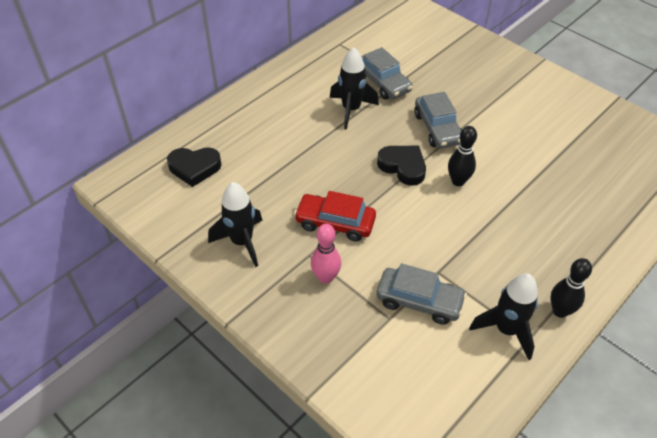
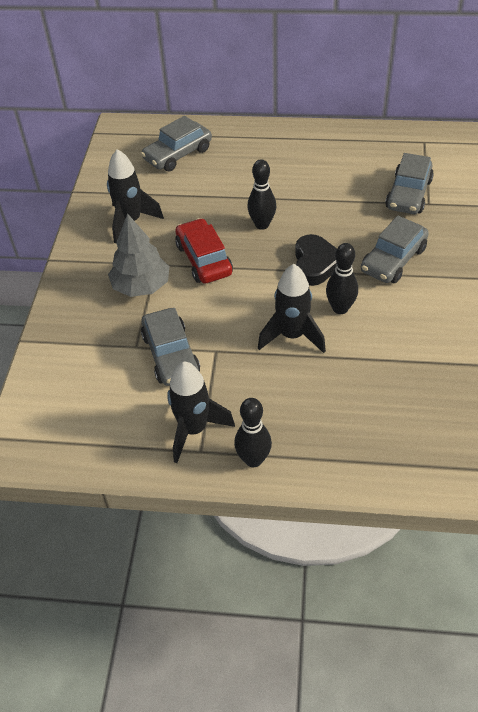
camera: 55 degrees right, 0 degrees up
(194, 168) = (178, 154): black heart -> grey car
(326, 277) = (141, 286): pink bowling pin -> grey tree
(332, 169) = (262, 224): none -> black bowling pin
(351, 110) = (347, 195): black rocket -> black rocket (292, 336)

